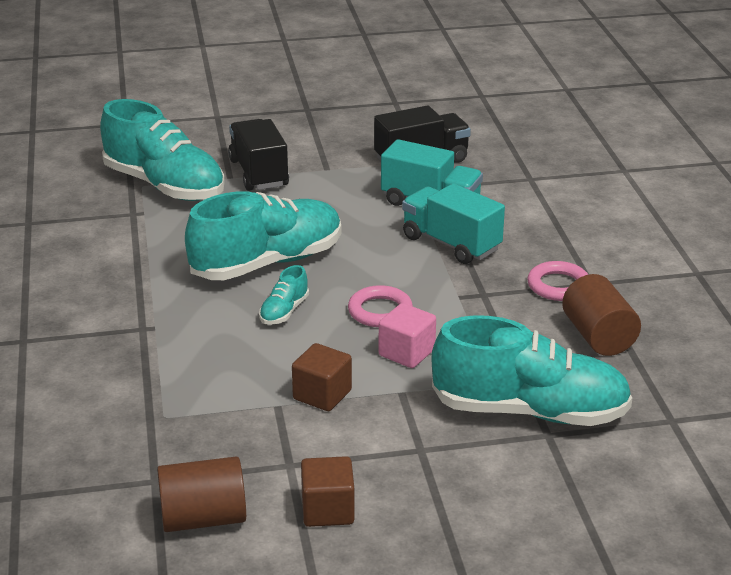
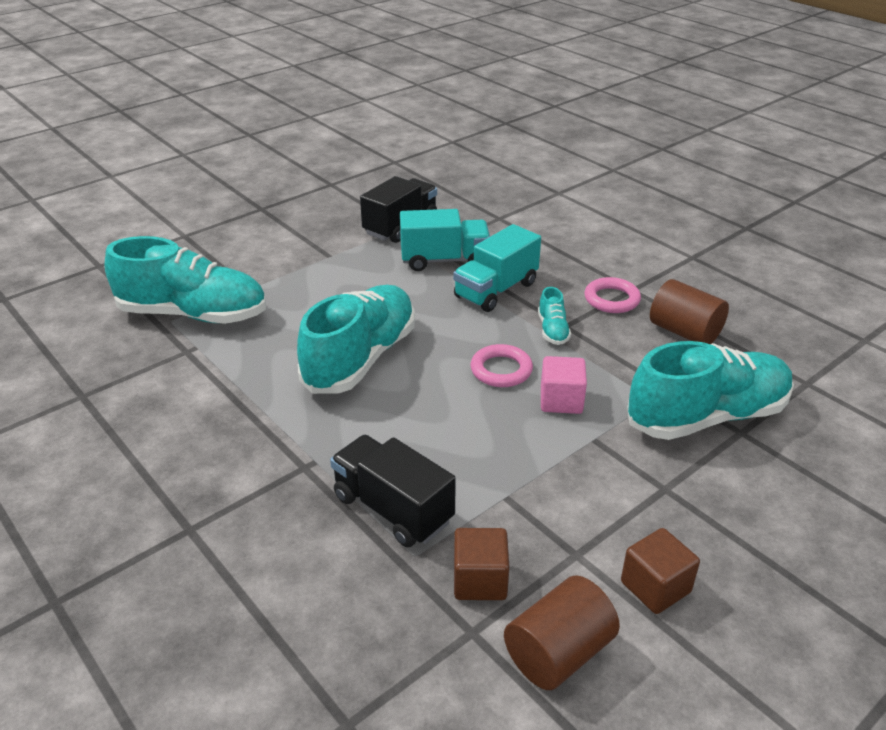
camera: 30 degrees left, 5 degrees up
(259, 173) = (272, 277): black truck -> black truck (393, 509)
(284, 311) = (421, 400): turquoise shoe -> turquoise shoe (552, 330)
(322, 395) = (533, 469): brown cube -> brown cube (480, 580)
(451, 244) = (496, 290): turquoise truck -> turquoise truck turned 60 degrees counterclockwise

